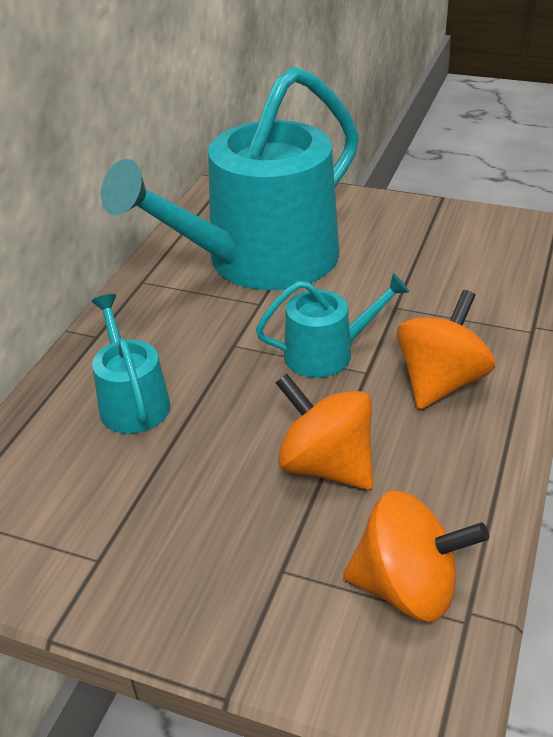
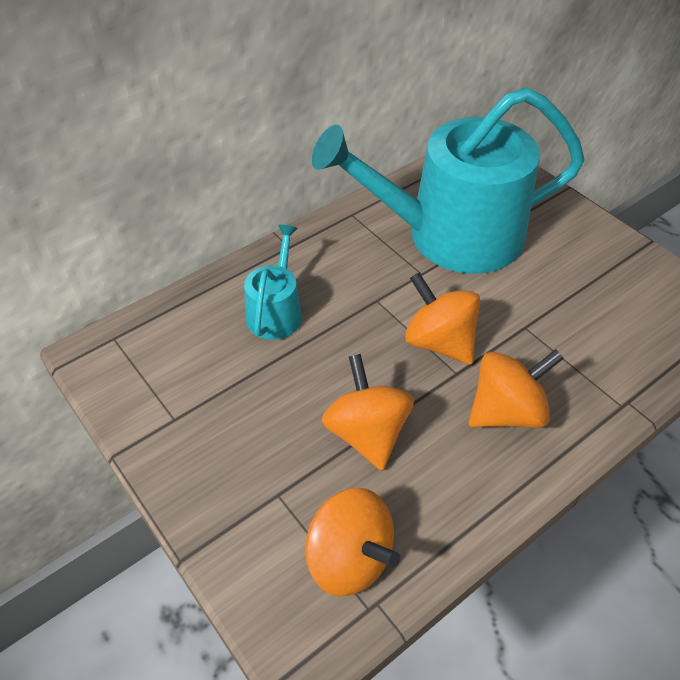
camera: 30 degrees right, 10 degrees up
(327, 353) = (439, 342): turquoise watering can -> orange spinning top

